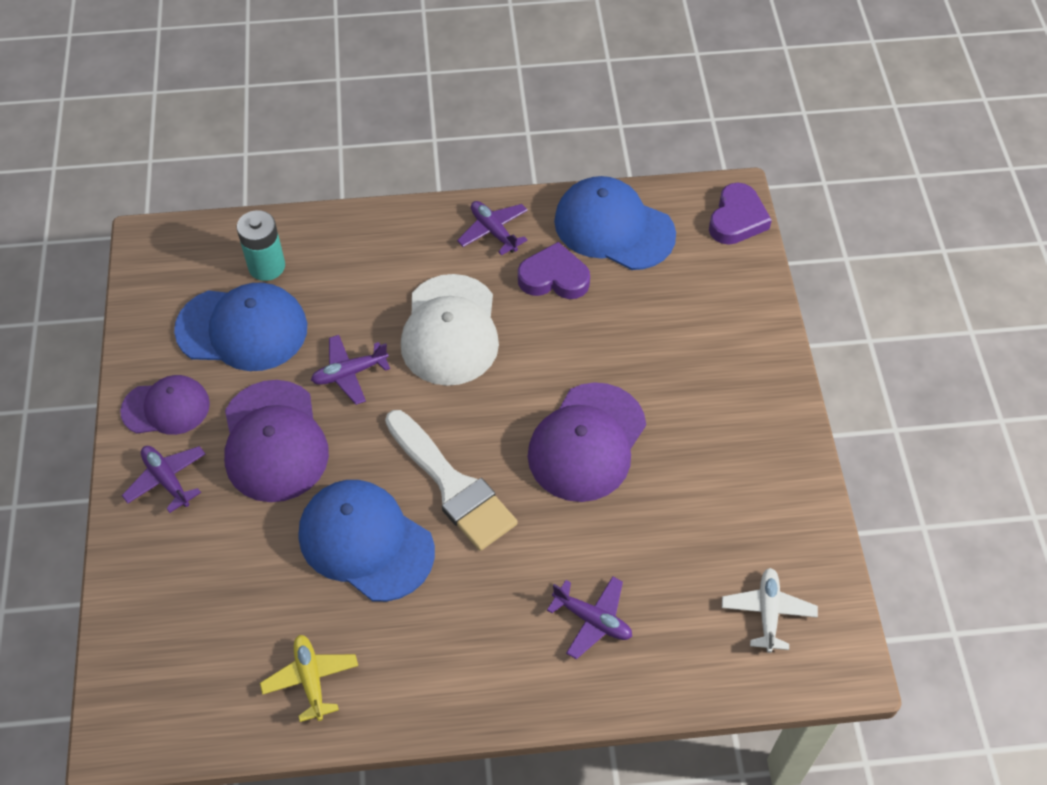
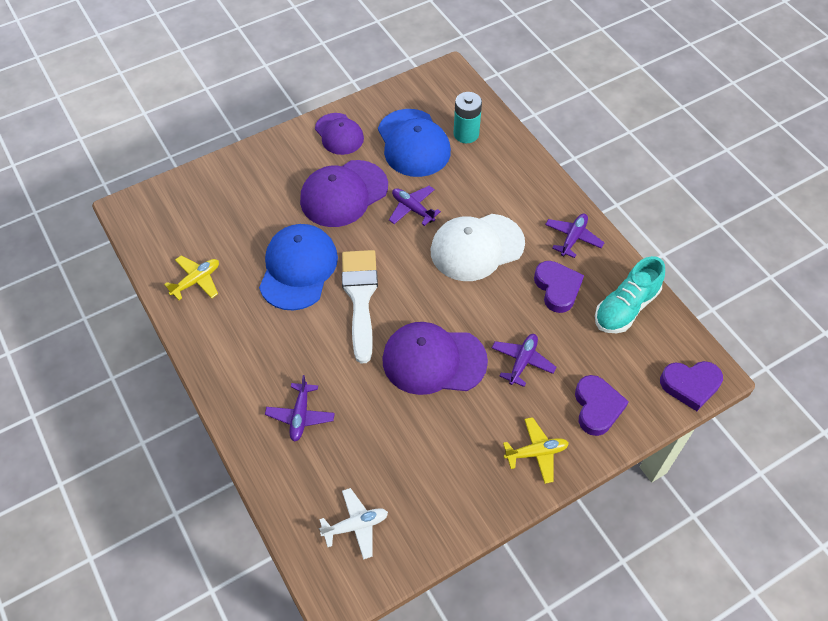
camera: 65 degrees right, 0 degrees up
(167, 480) = (292, 157): purple plane -> purple plane (522, 362)
(453, 486) = (360, 297): white brush -> white brush turned 150 degrees clockwise
(614, 227) = (626, 307): blue cap -> turquoise shoe
(724, 312) = (597, 407): none -> purple heart
(754, 392) = (536, 453): none -> yellow plane

